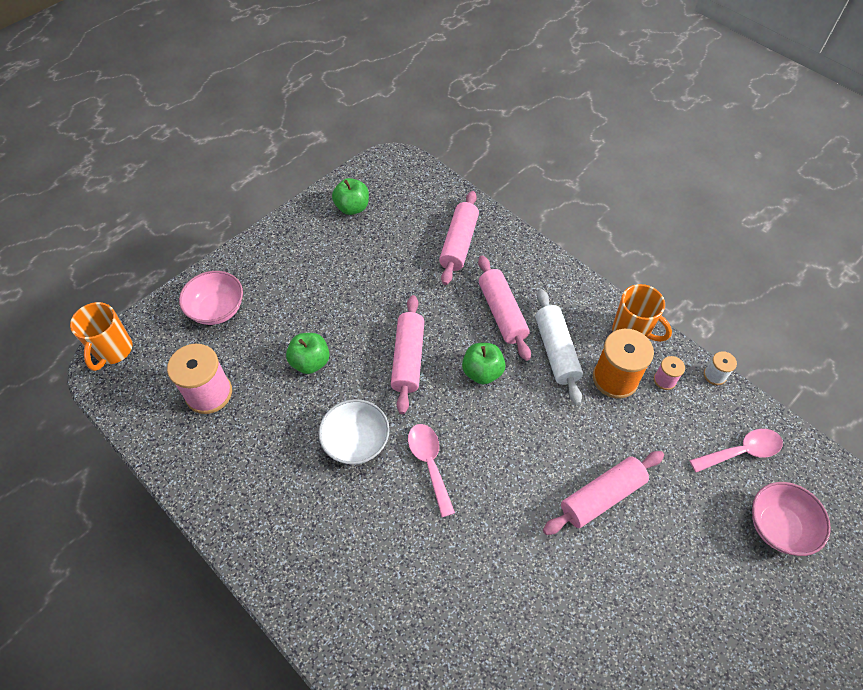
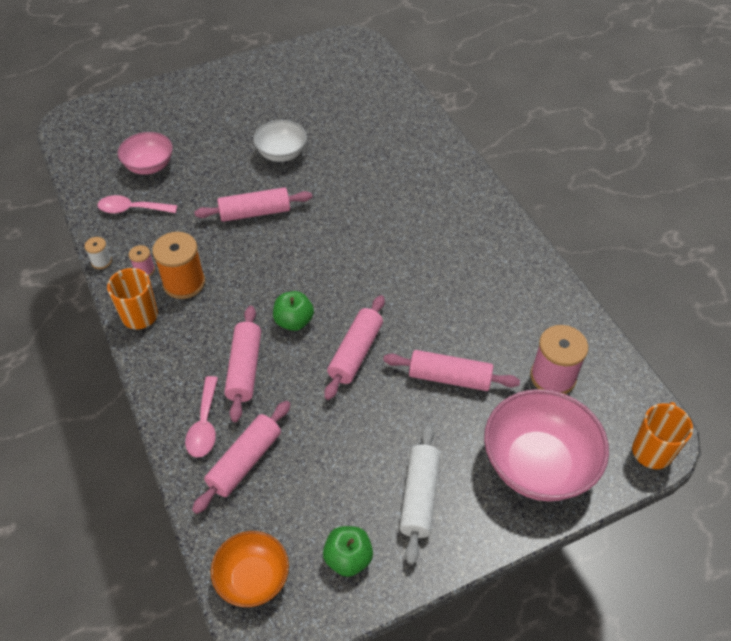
camera: 160 degrees left, 5 degrees down
(217, 310) = (538, 464): pink bowl -> pink bowl, size x1.70
(310, 362) = (449, 377): green apple -> pink rolling pin
(356, 442) = (427, 299): white bowl -> white bowl (281, 154)
(413, 180) = (253, 578): none -> orange bowl
(429, 463) = (372, 267): pink spoon -> pink spoon (204, 425)
(556, 351) = (218, 319): white rolling pin -> white rolling pin (419, 496)

